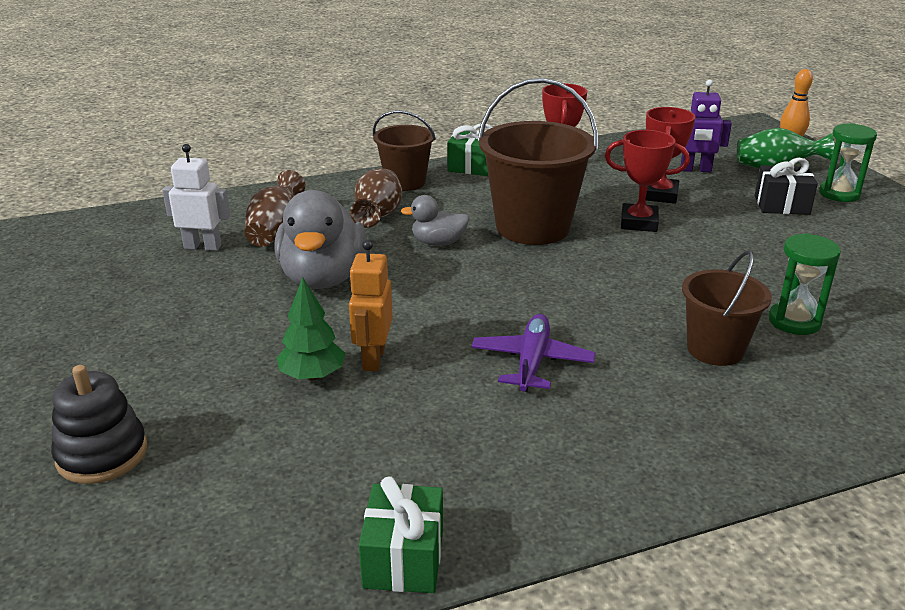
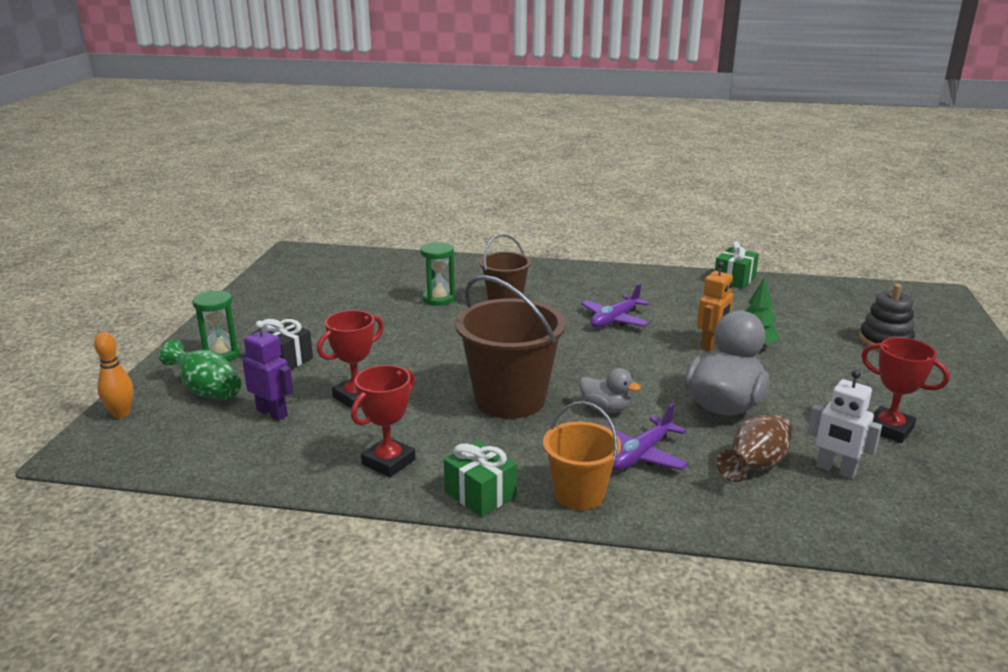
camera: 150 degrees left, 5 degrees down
(378, 216) = (641, 454): brown vase -> purple plane
(405, 182) = (579, 494): brown bucket -> orange bucket
(639, 223) = (419, 378): red trophy -> red trophy (889, 429)

